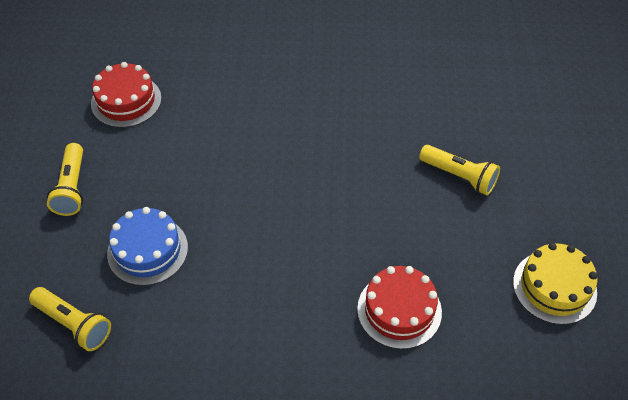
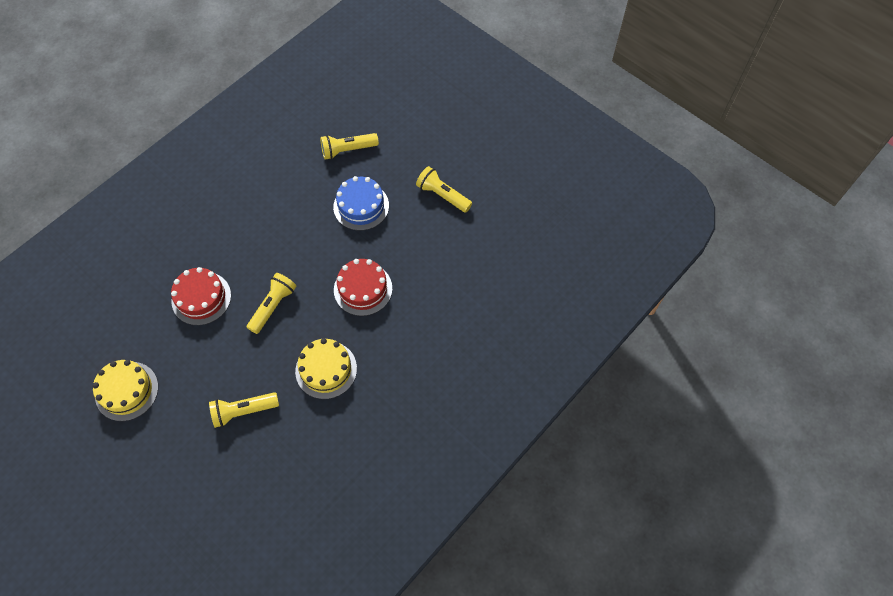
camera: 130 degrees right, 10 degrees up
(126, 101) = (492, 263): red cake -> red cake (363, 289)
(340, 236) = (273, 306): none -> yellow flashlight
(357, 146) = (326, 369): none -> yellow cake

